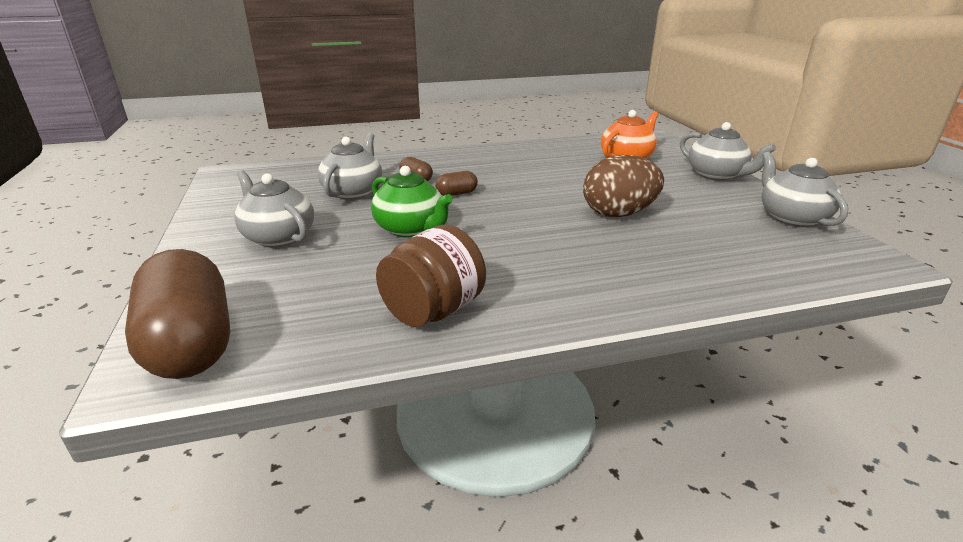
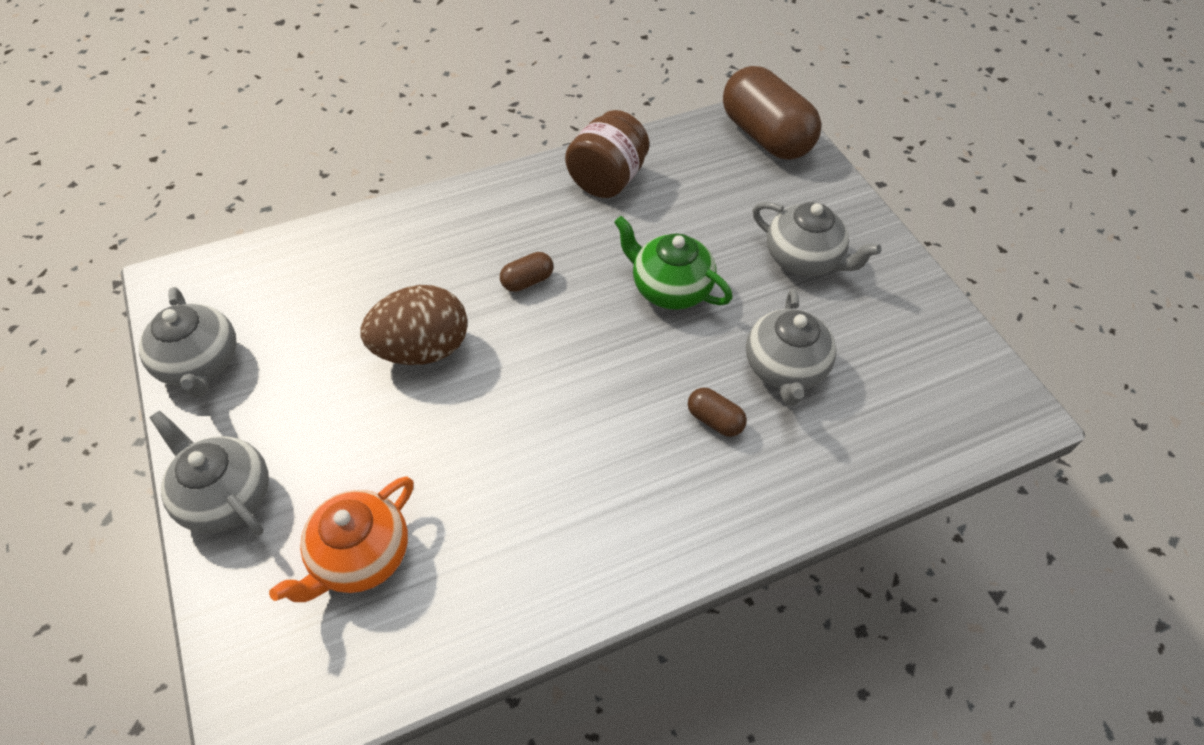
camera: 170 degrees right, 25 degrees up
(456, 194) = (640, 380): brown capsule -> brown capsule (527, 281)

